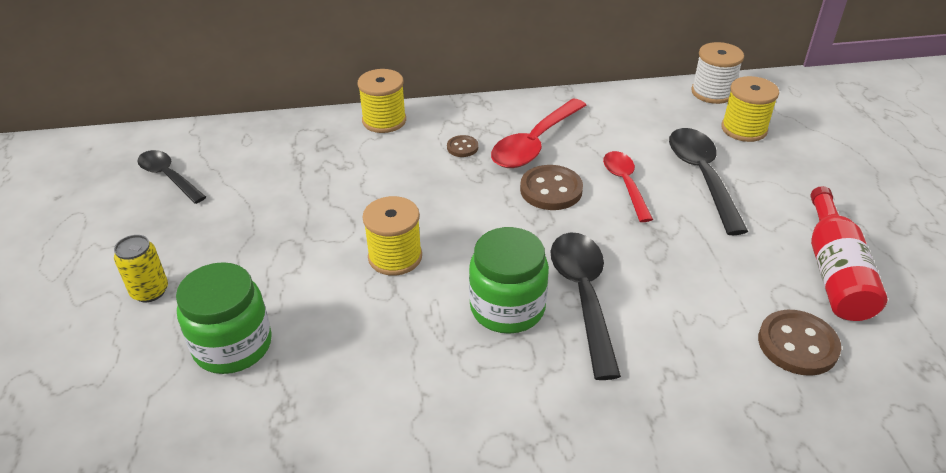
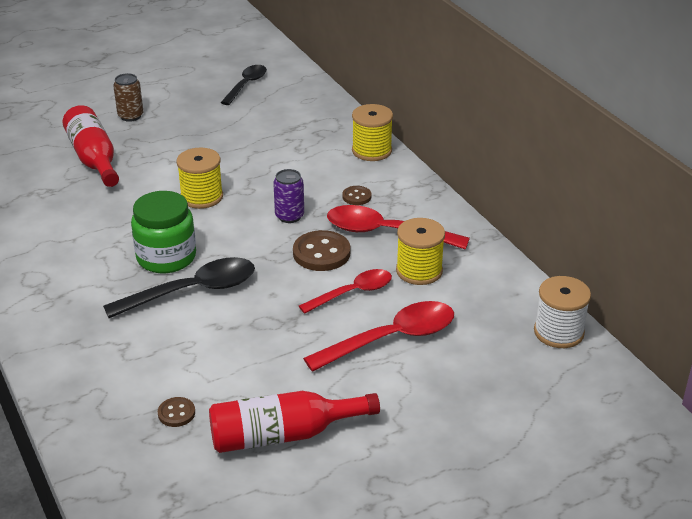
camera: 70 degrees right, 5 degrees down
(150, 291) = (130, 116): yellow can -> brown can
(233, 345) = (94, 158): green jar -> red bottle
(473, 198) = (289, 216): none -> purple can
(702, 177) = (391, 339): black spoon -> red spoon
(744, 129) = (497, 361): yellow spool -> yellow spool (419, 271)
(797, 344) = (176, 413): brown button -> brown button, size x0.54

